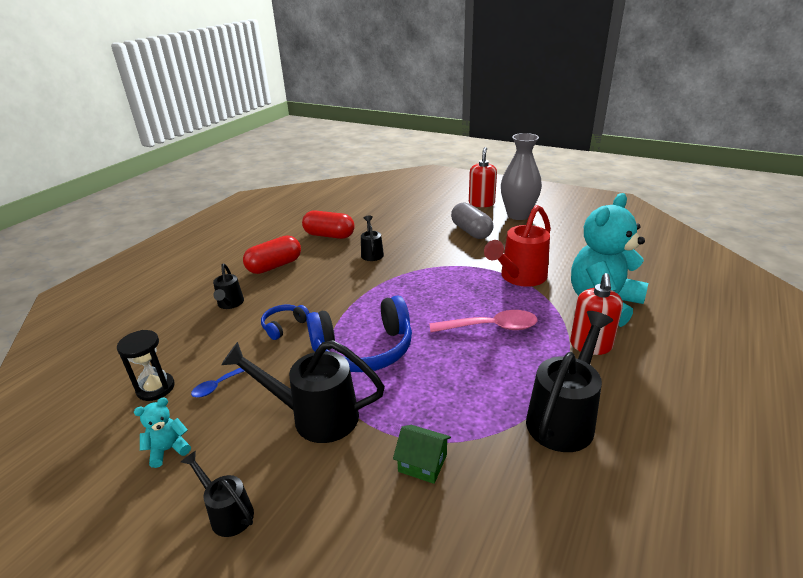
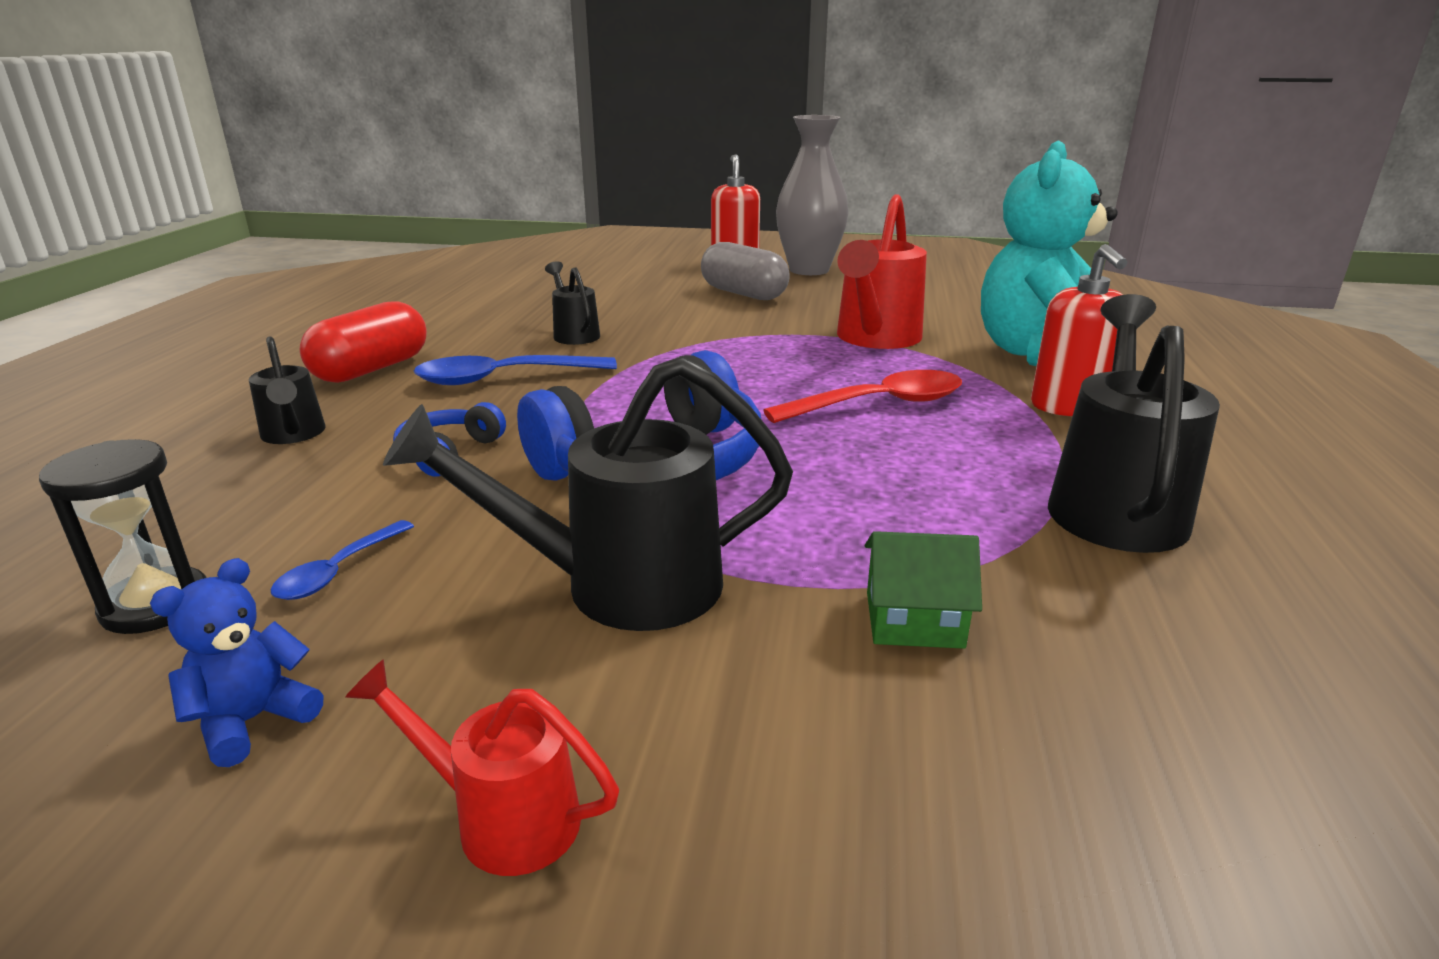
camera: 20 degrees left, 5 degrees down
(168, 449) = (253, 720): turquoise teddy bear -> blue teddy bear
(228, 513) = (503, 818): black watering can -> red watering can
(326, 281) = (503, 378): none -> blue spoon
(329, 235) = (468, 319): red capsule -> none
(491, 327) = (879, 404): pink spoon -> red spoon

